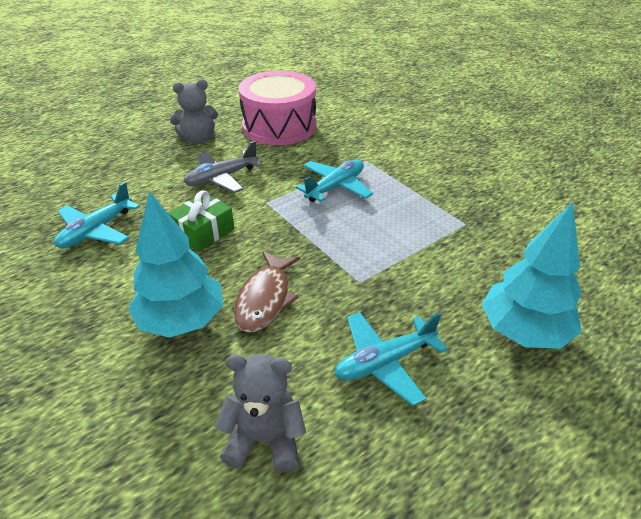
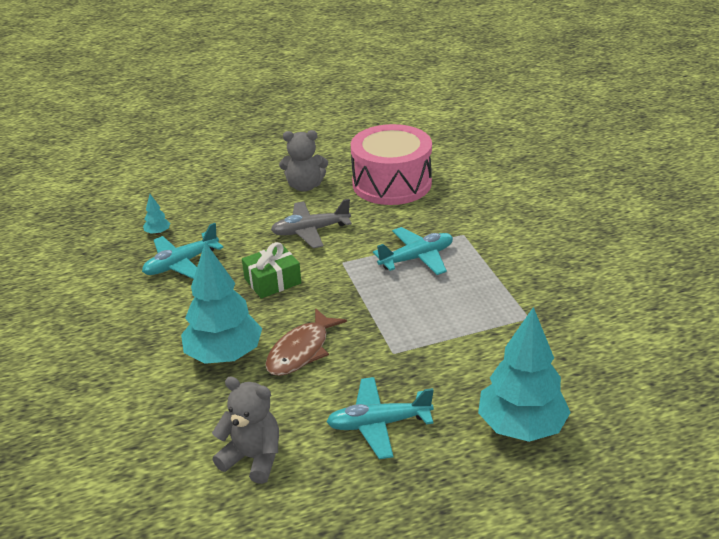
camera: 20 degrees right, 5 degrees down
(59, 203) = (158, 233): none -> turquoise tree

